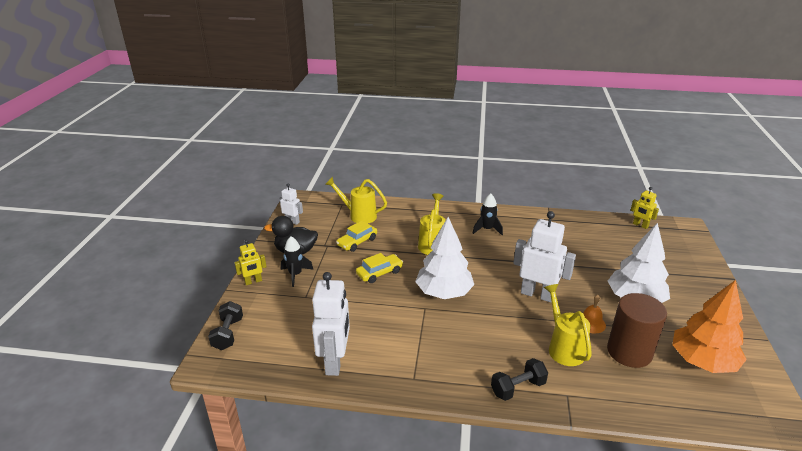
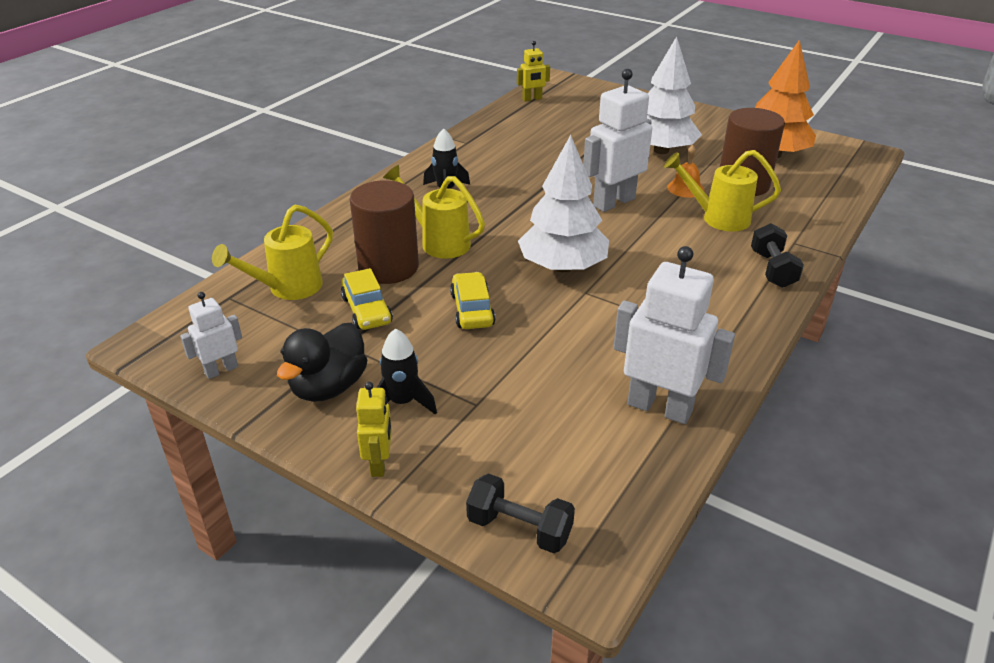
camera: 65 degrees left, 5 degrees up
(397, 236) = (388, 267): none -> brown cylinder

